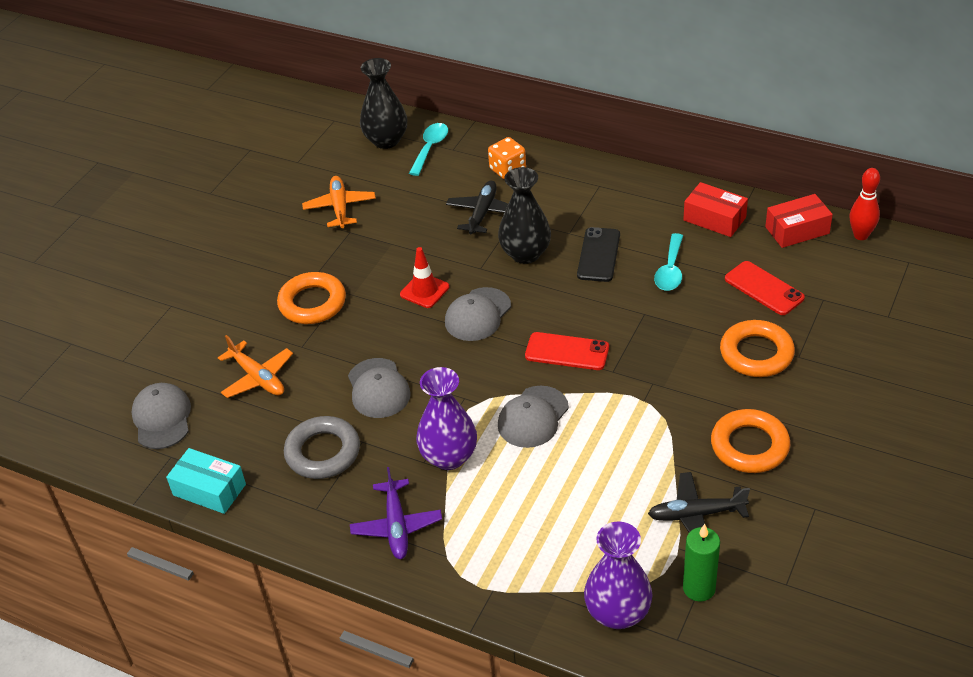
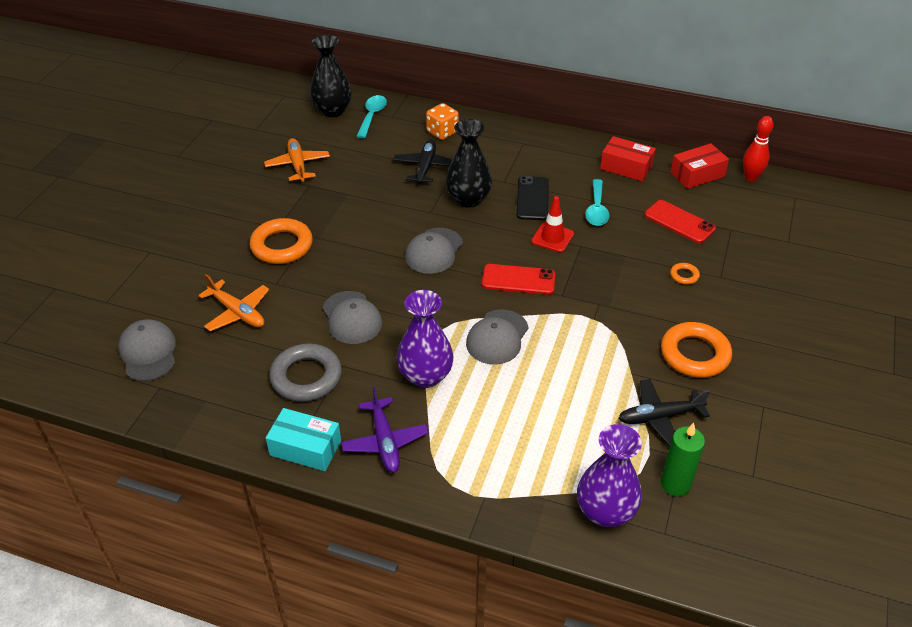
camera: 10 degrees left, 0 degrees up
(209, 489) = (200, 416): turquoise box -> turquoise box (305, 448)
(424, 291) = (383, 232): red traffic cone -> red traffic cone (552, 238)
(756, 353) = (684, 275): orange ring -> orange ring, size x0.45

